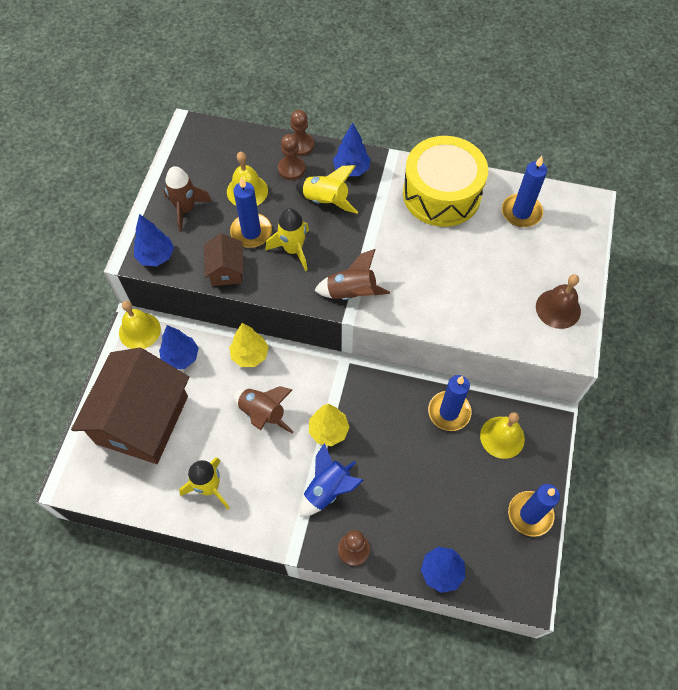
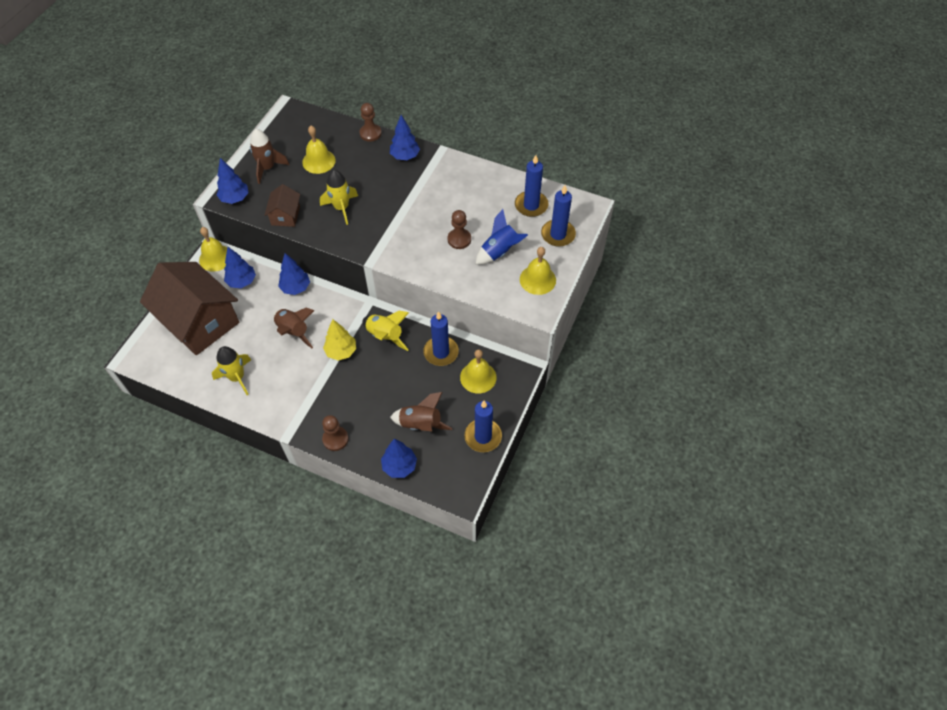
camera: 10 degrees right, 5 degrees down
(142, 420) = (199, 321): brown house -> brown house turned 75 degrees counterclockwise
(250, 355) = (296, 288): yellow tree -> blue tree
(251, 232) = (313, 191): blue candle -> blue candle (558, 234)
(291, 169) = (358, 150): brown pawn -> brown pawn (459, 239)
(326, 201) = (378, 176): yellow rocket -> yellow rocket (385, 336)
(327, 490) = (328, 393): blue rocket -> blue rocket (499, 252)
(351, 293) = (377, 245): brown rocket -> brown rocket (420, 424)
(441, 194) = (471, 183): yellow drum -> none
(558, 308) = (537, 279): brown bell -> yellow bell

